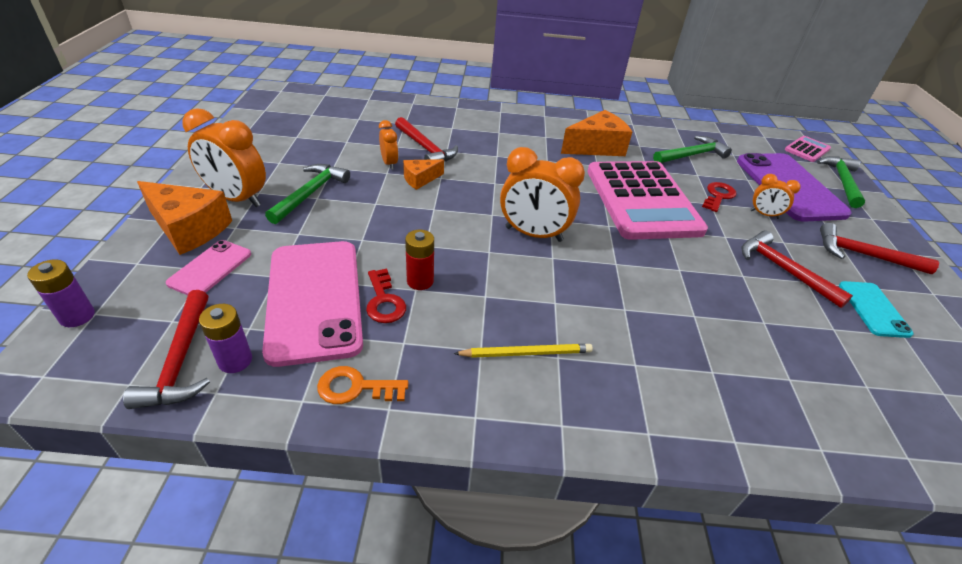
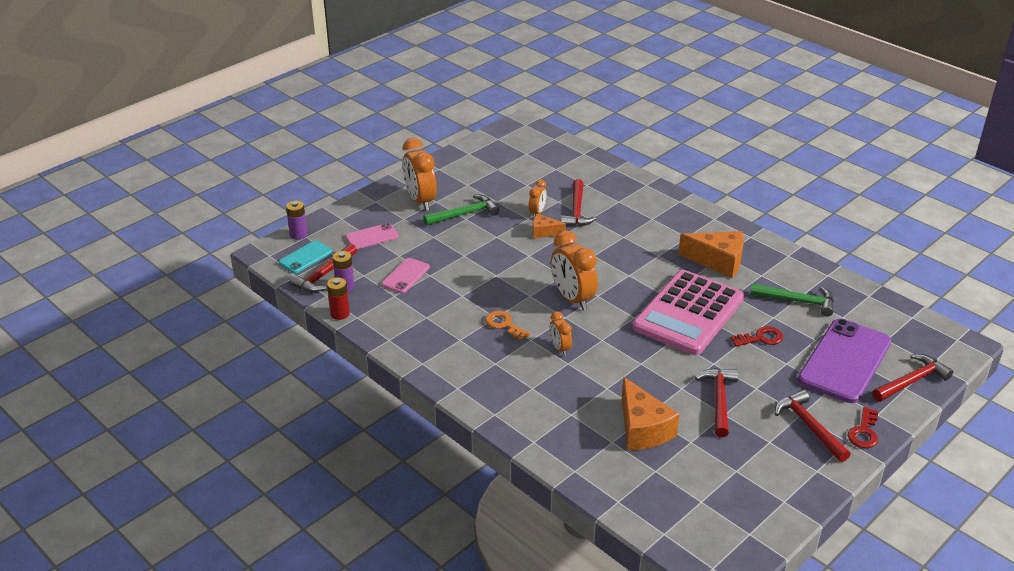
camera: 45 degrees right, 5 degrees down
(189, 229) = (380, 209): orange cheese -> orange cheese (642, 429)
(314, 299) = (405, 276): pink phone -> pink phone, size x0.50
(355, 387) = (383, 324): orange key -> orange key (504, 325)
(384, 301) = (438, 293): red key -> red key (864, 432)
(420, 281) = (469, 292): red battery -> red battery (340, 314)
(526, 353) = (481, 353): yellow pencil -> none
(764, 214) = (776, 366): orange clock -> orange clock (560, 348)
(807, 149) = (935, 345): pink calculator -> none
(842, 182) = (911, 381): green hammer -> red hammer
(873, 309) = (743, 450): turquoise phone -> turquoise phone (305, 257)

